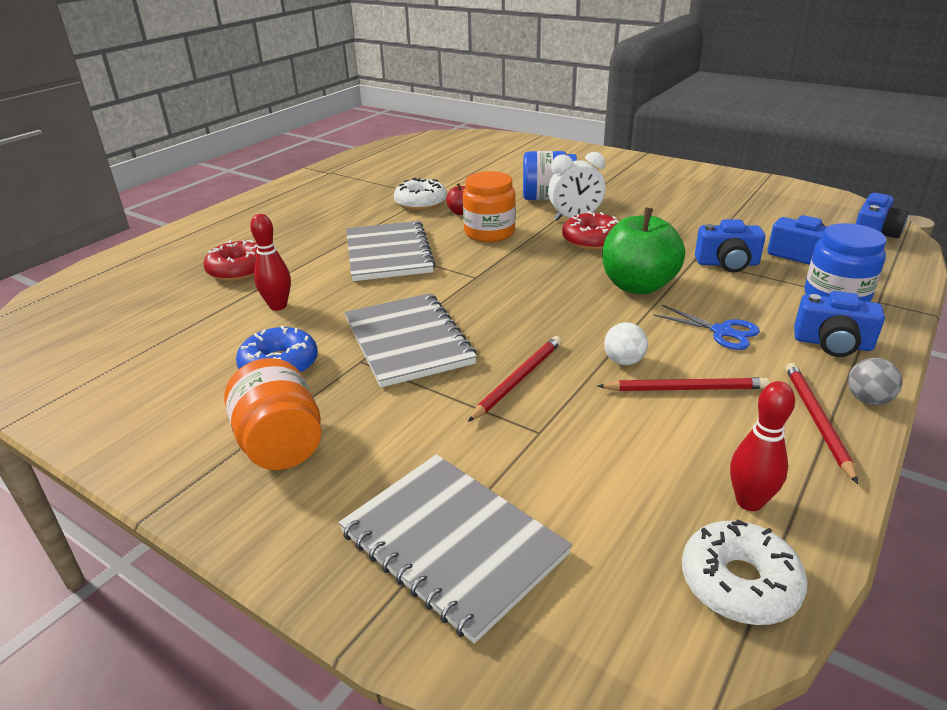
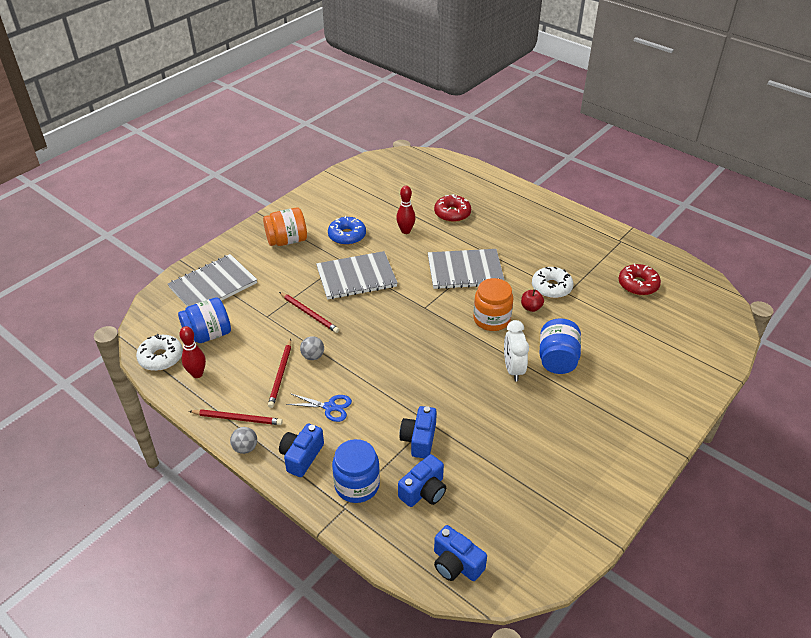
camera: 95 degrees right, 10 degrees up
(591, 240) = (471, 371): red donut -> red donut (638, 285)
(623, 361) = (313, 356): white ball -> grey ball
(627, 511) = (208, 335): none -> blue jar
(638, 285) = (396, 381): green apple -> none
(722, 332) = (330, 407): blue scissors -> blue scissors turned 120 degrees counterclockwise

